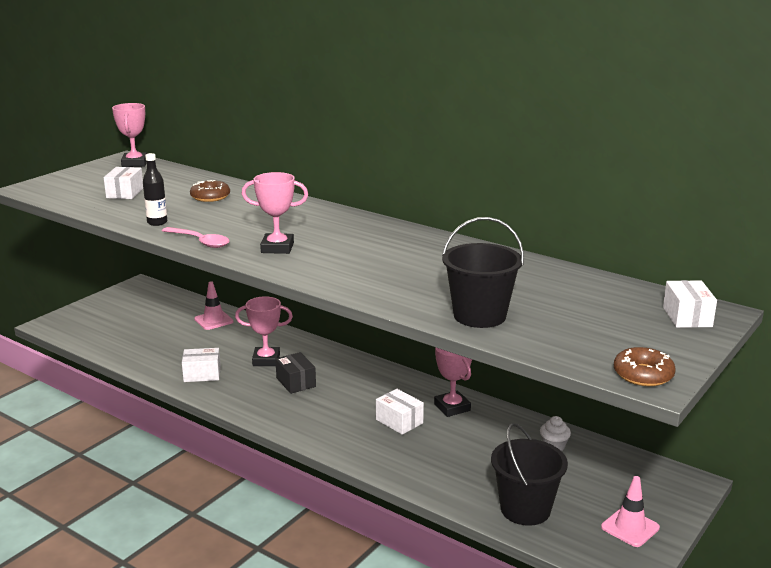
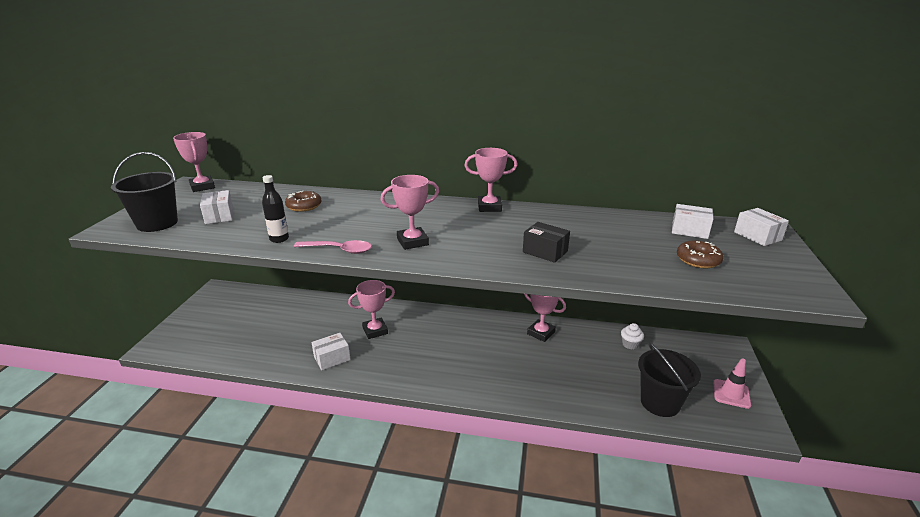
camera: 25 degrees left, 5 degrees up
(213, 320) = (305, 306): pink traffic cone -> none
(296, 382) = (413, 344): black box -> black box (545, 252)
(399, 421) = (516, 356): white box -> white box (689, 230)
(400, 230) = (489, 207): none -> pink trophy
(479, 316) = (636, 268): black bucket -> black bucket (157, 223)
(643, 375) = (802, 291): brown donut -> brown donut (698, 260)

